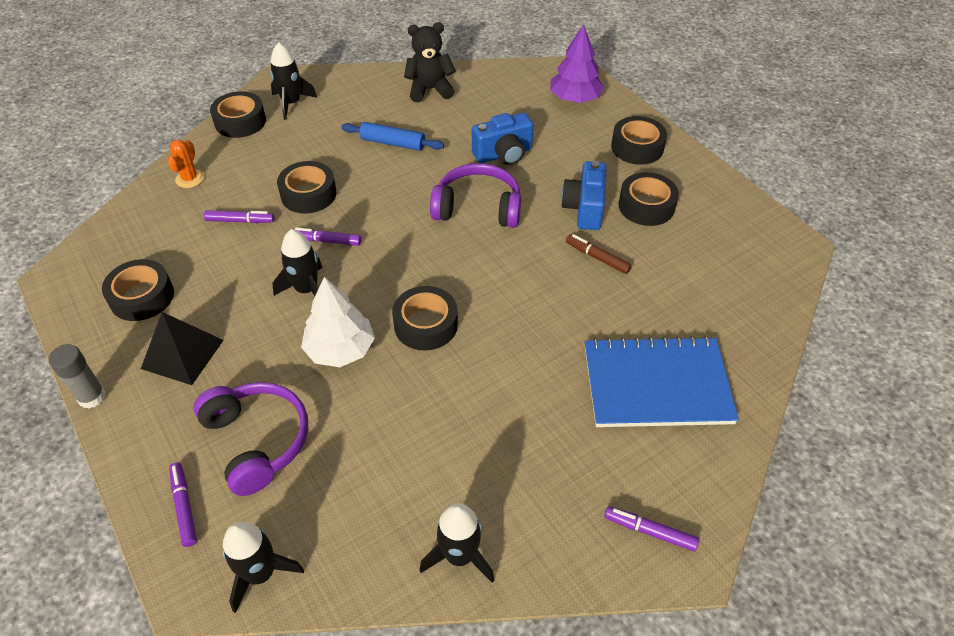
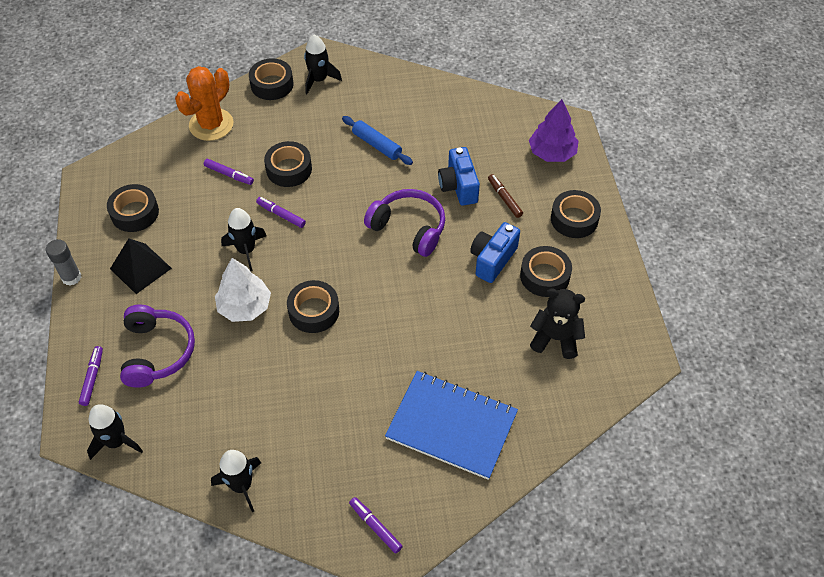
camera: 25 degrees right, 5 degrees up
(190, 179) = (211, 125): orange cactus -> orange cactus, size x1.92
(429, 90) = (435, 103): black teddy bear -> black teddy bear (555, 338)
(503, 154) = (458, 186): blue camera -> blue camera turned 75 degrees clockwise
(597, 258) = (474, 306): brown marker -> brown marker (504, 198)

